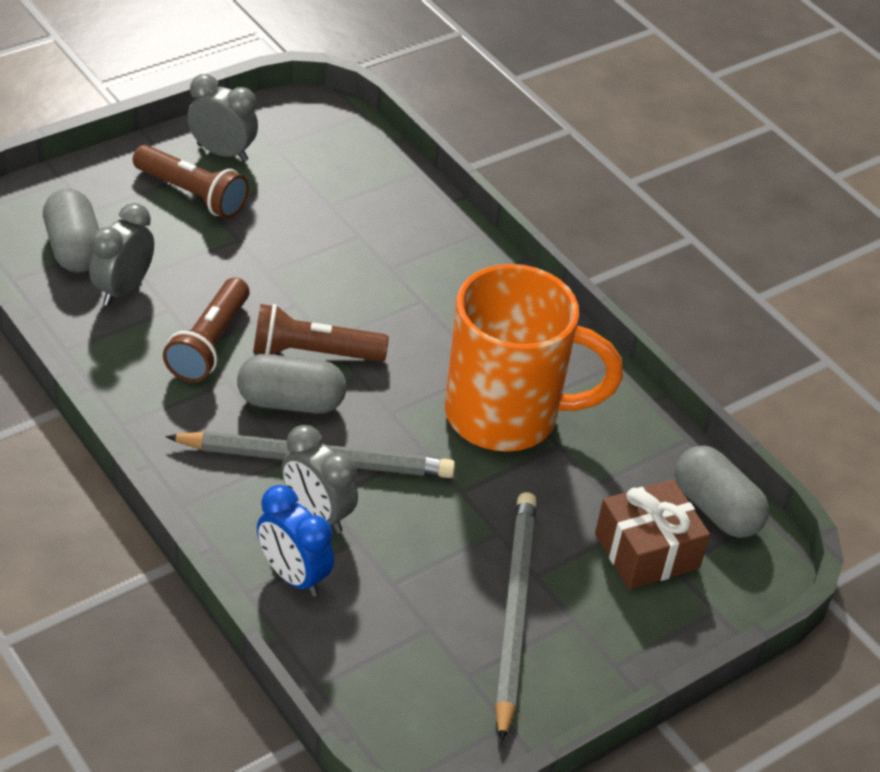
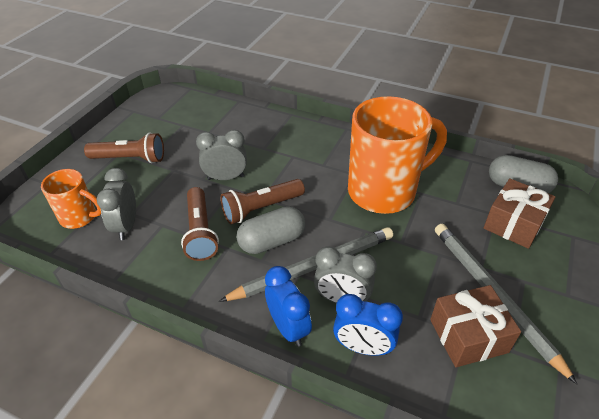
camera: 25 degrees left, 0 degrees up
(74, 249) = (79, 217): grey capsule -> orange mug
(222, 152) = (132, 132): grey clock -> grey clock (225, 177)
(225, 510) = (288, 328): none -> blue clock
(432, 634) = (468, 336): none -> brown gift

